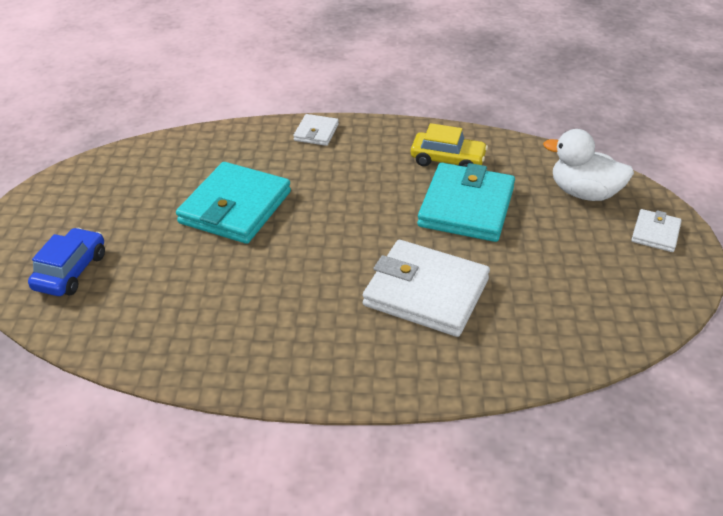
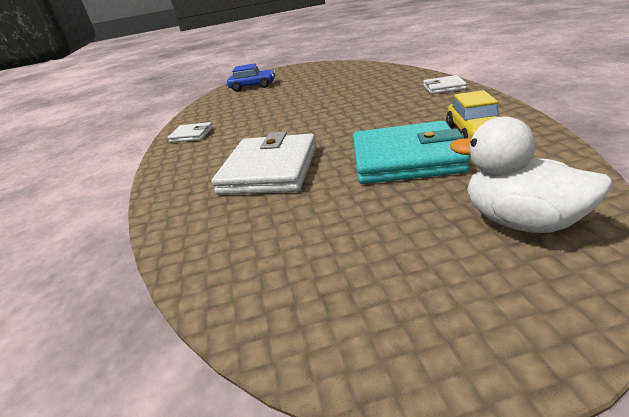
camera: 80 degrees right, 10 degrees down
(235, 207) = (330, 95): turquoise wallet -> none
(584, 193) = (520, 221): white duck -> white duck turned 60 degrees counterclockwise
(655, 233) = (492, 310): white wallet -> white wallet (191, 135)

